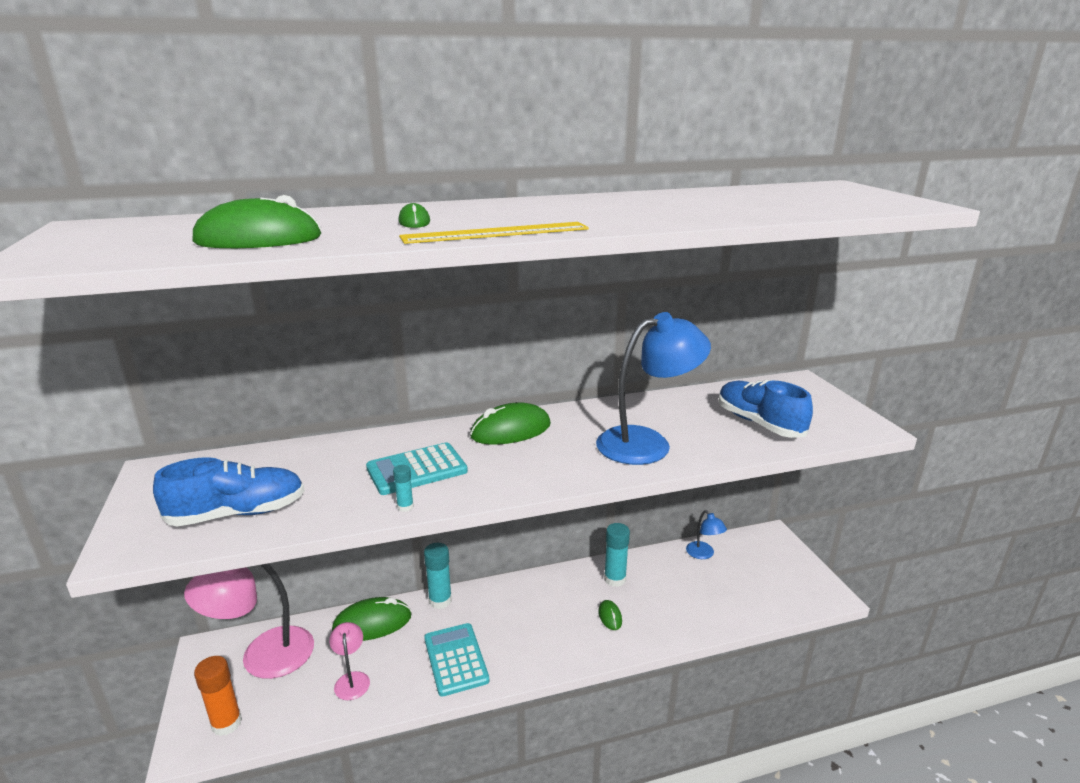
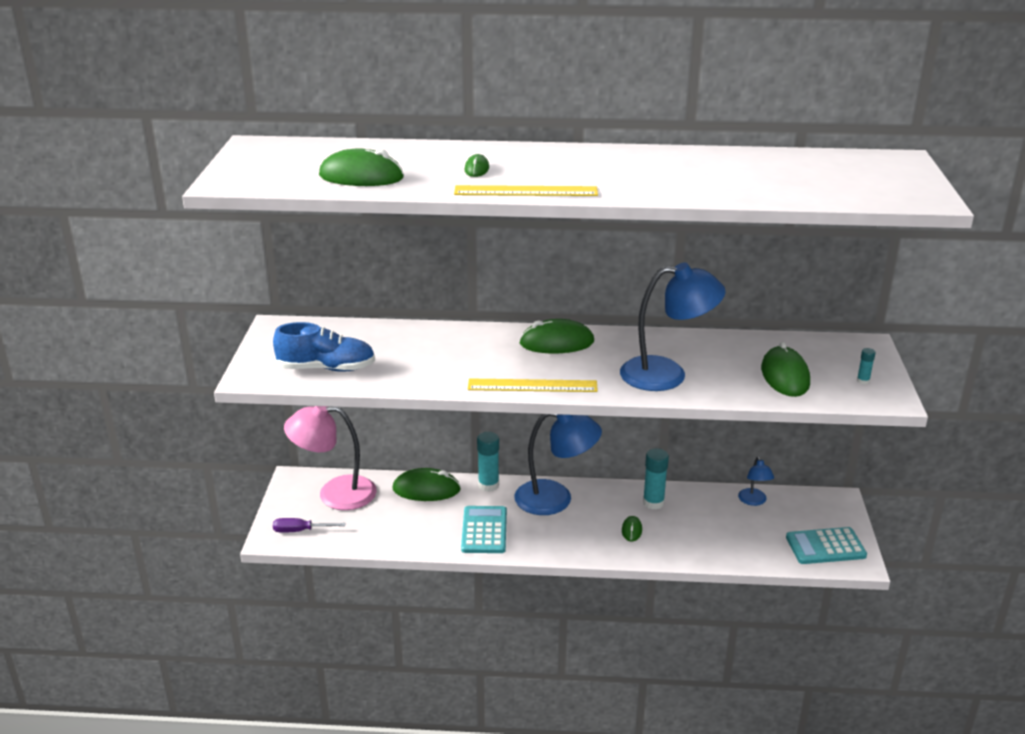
camera: 20 degrees right, 5 degrees up
(226, 723) = (300, 531): orange glue stick -> purple screwdriver
(352, 679) = (398, 525): pink lamp -> none
(405, 507) = (444, 386): turquoise glue stick -> turquoise glue stick (863, 381)
(417, 470) = (465, 361): turquoise calculator -> turquoise calculator (825, 547)
(511, 484) = (532, 385): none -> yellow ruler
(517, 599) = (555, 499): none -> blue lamp
(759, 423) = (785, 376): blue shoe -> green mouse

